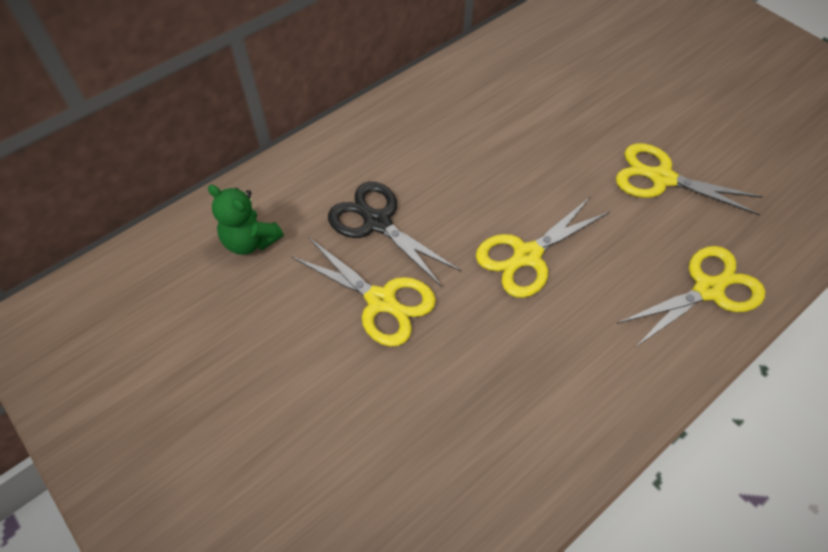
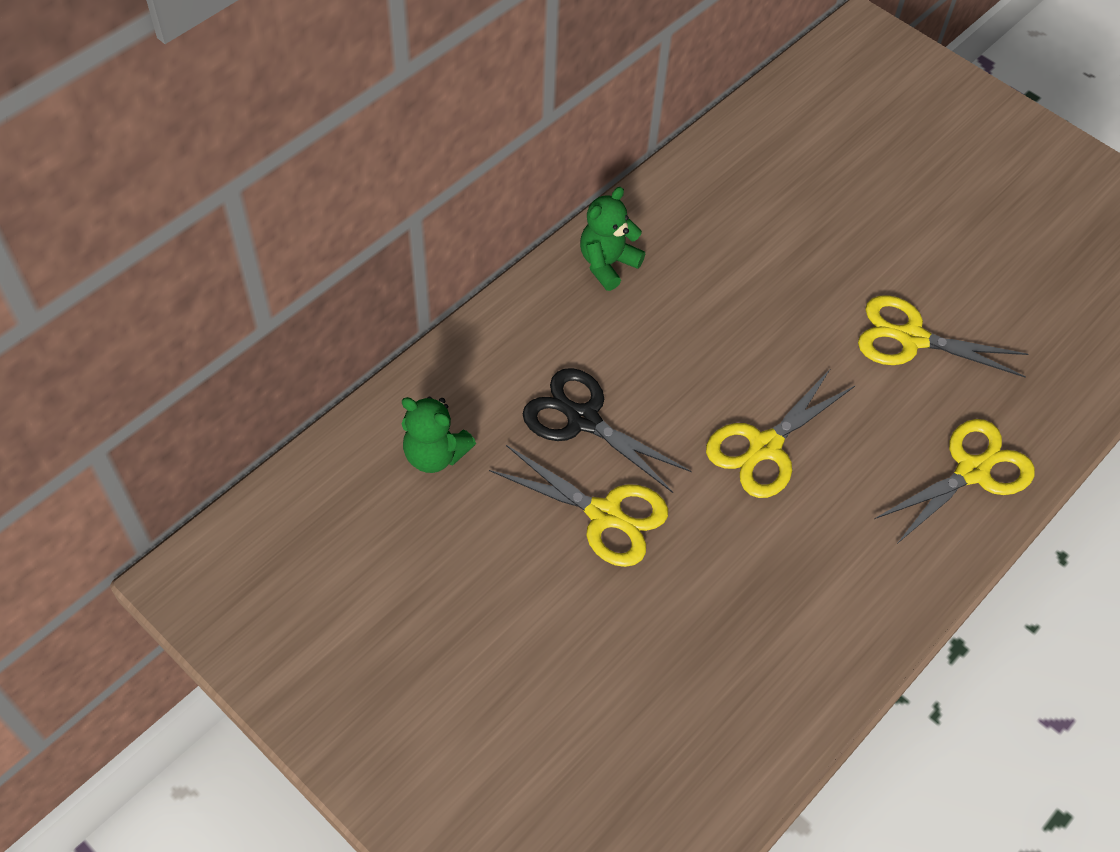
camera: 10 degrees left, 0 degrees up
(418, 107) = (607, 264): none -> green teddy bear

